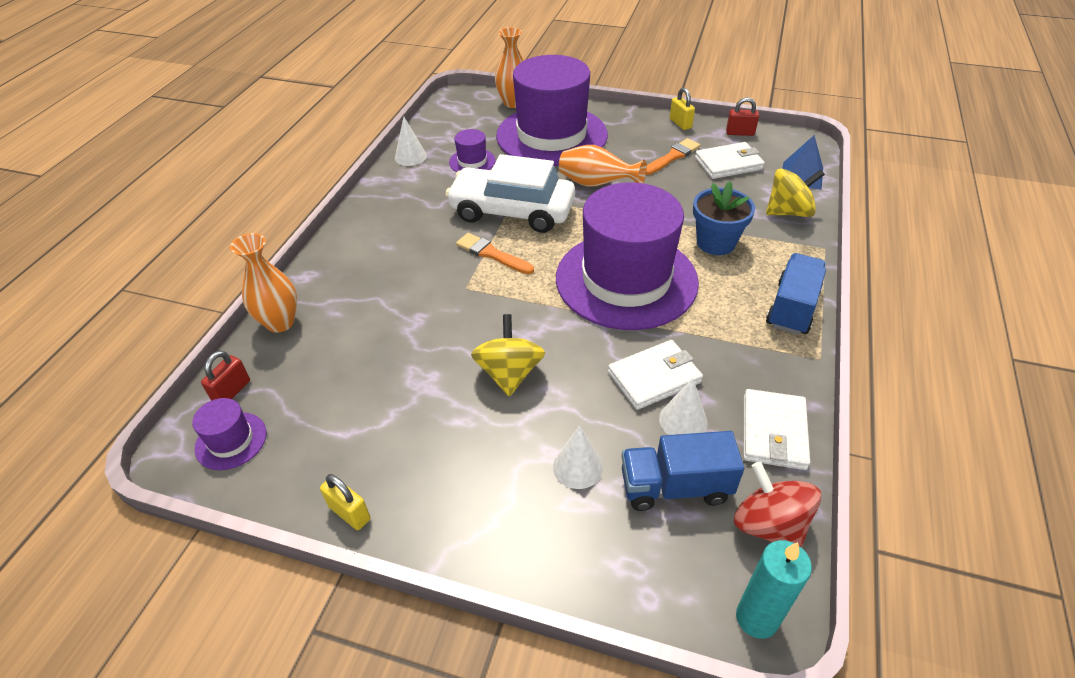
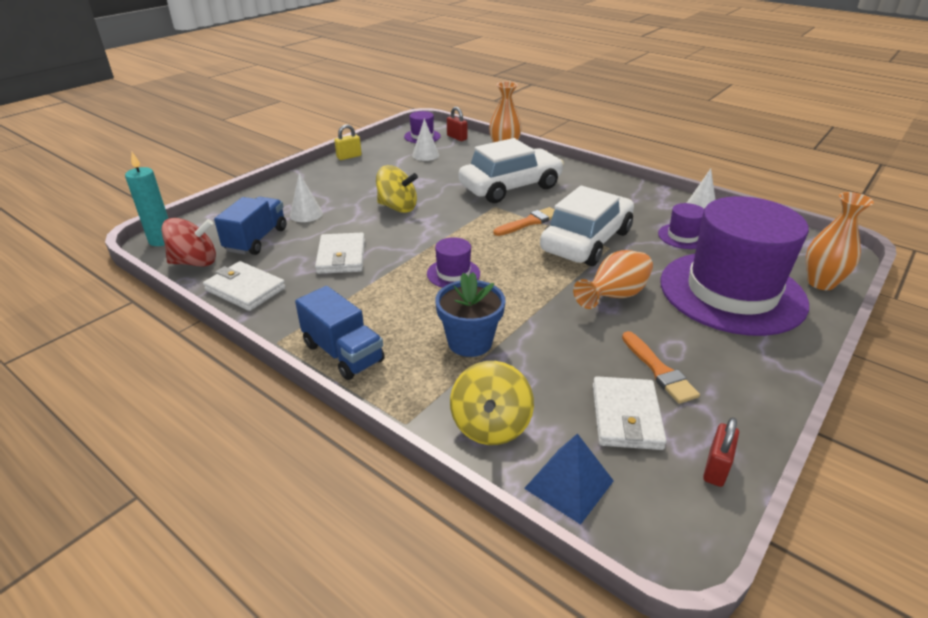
camera: 110 degrees right, 10 degrees down
(406, 288) = (510, 187): none -> white car
(626, 280) = (453, 273): purple hat -> purple hat, size x0.40
(680, 123) = (755, 410): yellow padlock -> none
(683, 420) = (295, 257): white cone -> white cone (425, 155)

